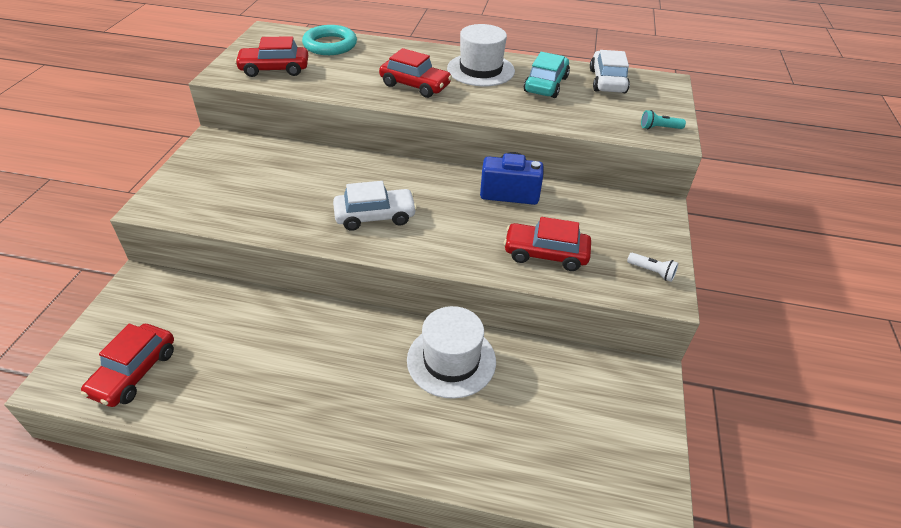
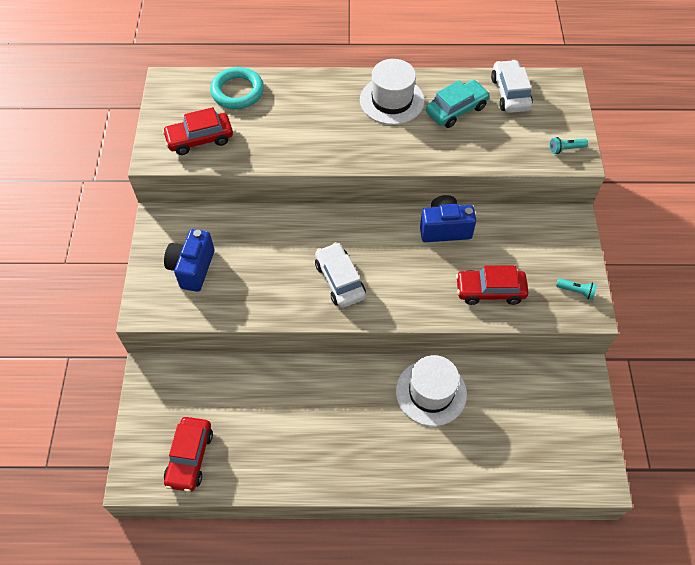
camera: 10 degrees left, 15 degrees up
(222, 181) = (192, 268): none -> blue camera
(375, 216) = (340, 280): white car -> white car turned 90 degrees counterclockwise
(415, 85) = (338, 135): red car -> none
(546, 84) = (456, 110): turquoise car -> turquoise car turned 45 degrees clockwise
(652, 272) = (576, 291): white flashlight -> turquoise flashlight

